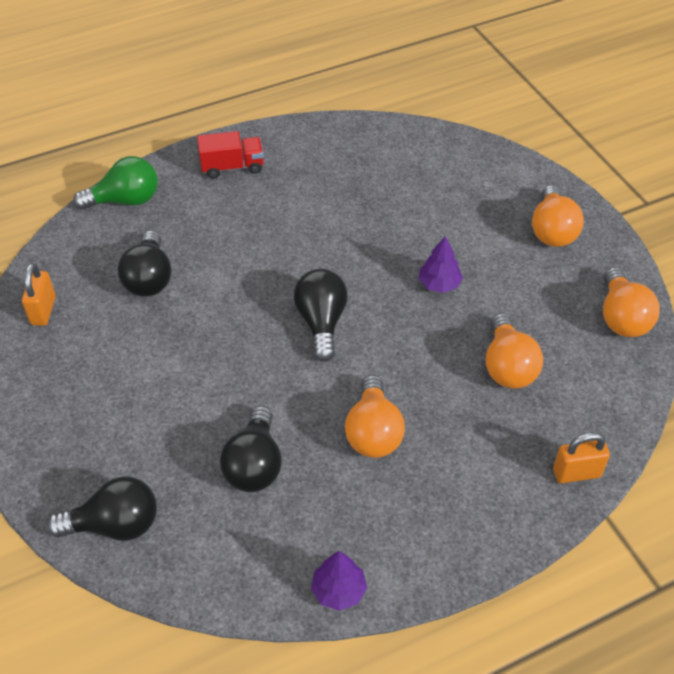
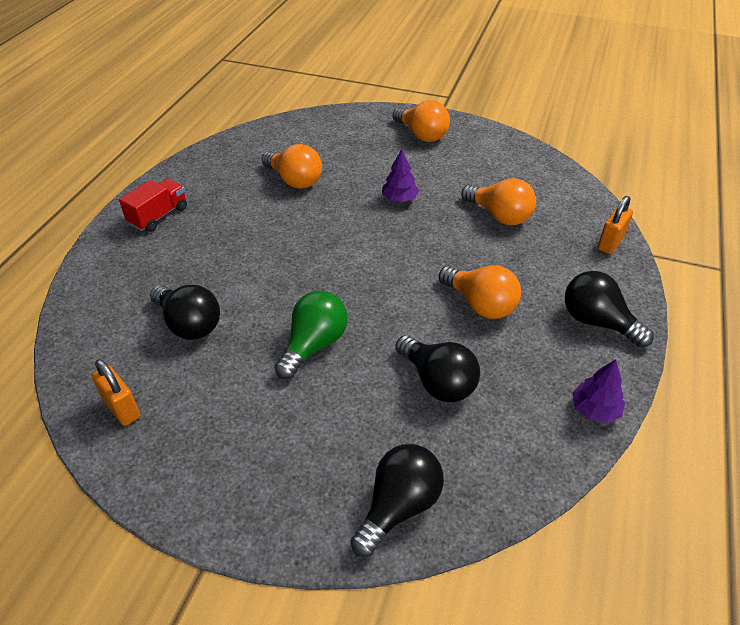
camera: 45 degrees left, 5 degrees down
(125, 200) = (94, 287): green light bulb -> green light bulb (314, 344)
(321, 322) = (358, 266): black light bulb -> black light bulb (597, 322)
(621, 317) = (518, 155): orange light bulb -> orange light bulb (294, 180)

